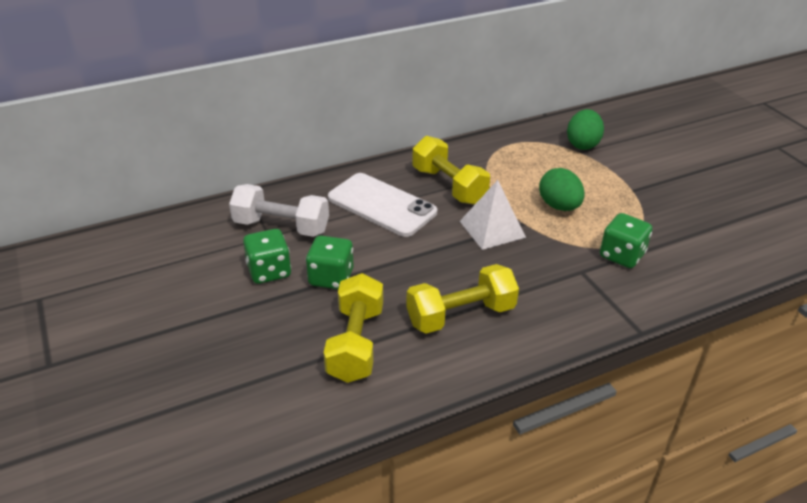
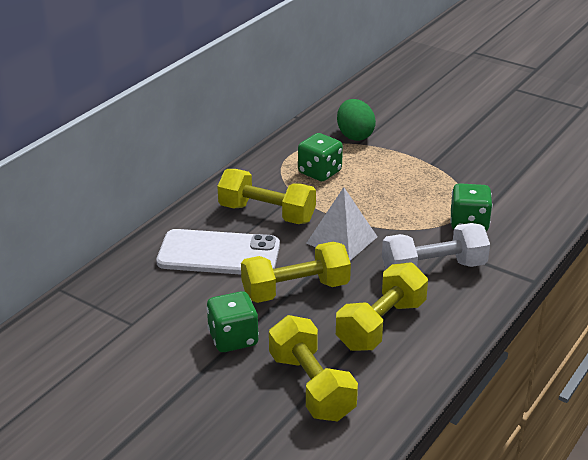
camera: 30 degrees left, 5 degrees down
(269, 271) = (165, 357): green dice -> green dice (319, 172)
(281, 226) = (136, 310): white dumbbell -> white dumbbell (433, 269)
(415, 257) = (295, 290): none -> yellow dumbbell
(559, 206) = (382, 199): green egg -> none

